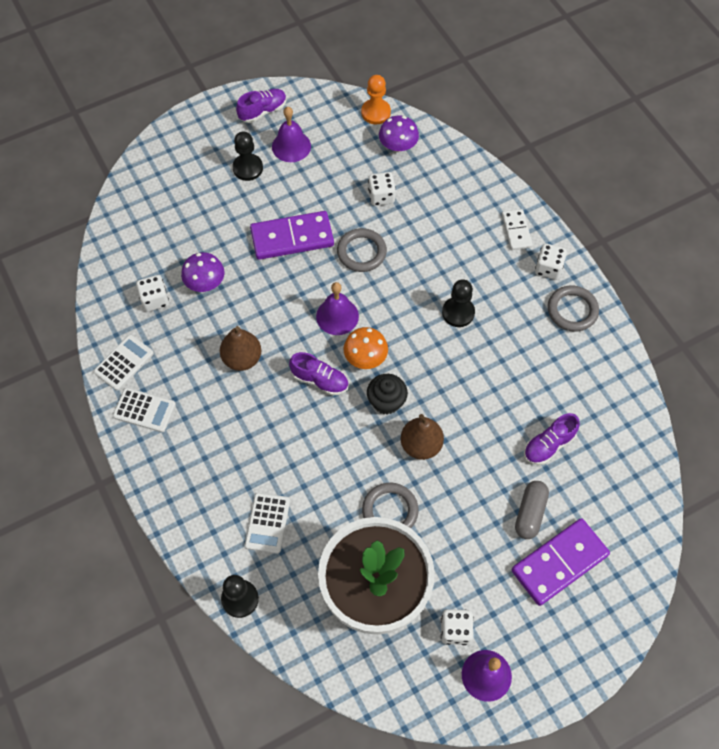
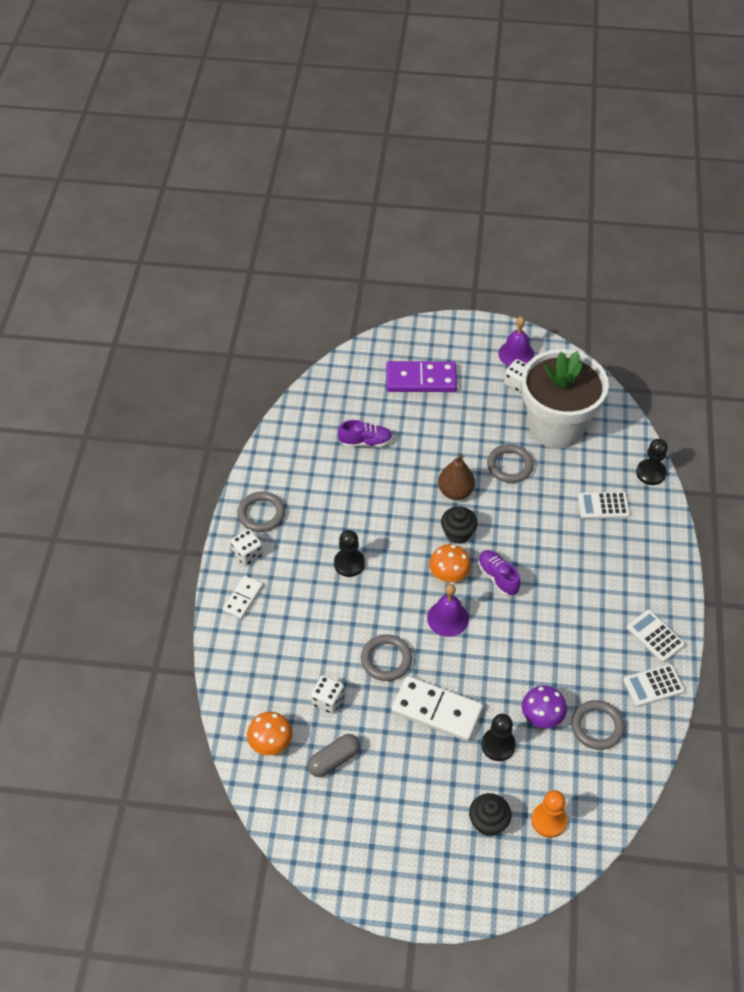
camera: 145 degrees left, 10 degrees down
(155, 300) = (597, 726): white dice -> grey ring
(199, 184) = (488, 822): none -> black cupcake
(242, 358) = (550, 630): brown pear -> none
(248, 168) = (429, 810): black pawn -> black pawn (498, 745)
(263, 111) = (370, 869): purple shoe -> none
(267, 523) = (603, 506): white calculator -> white calculator turned 135 degrees counterclockwise
(291, 146) = (371, 807): purple bell -> none
(292, 237) = (436, 710): purple domino -> white domino
(376, 112) = (261, 792): orange pawn -> orange pawn (548, 820)
(398, 145) = (271, 742): purple mushroom -> orange mushroom
(530, 513) = (415, 413): grey capsule -> grey capsule (334, 760)

